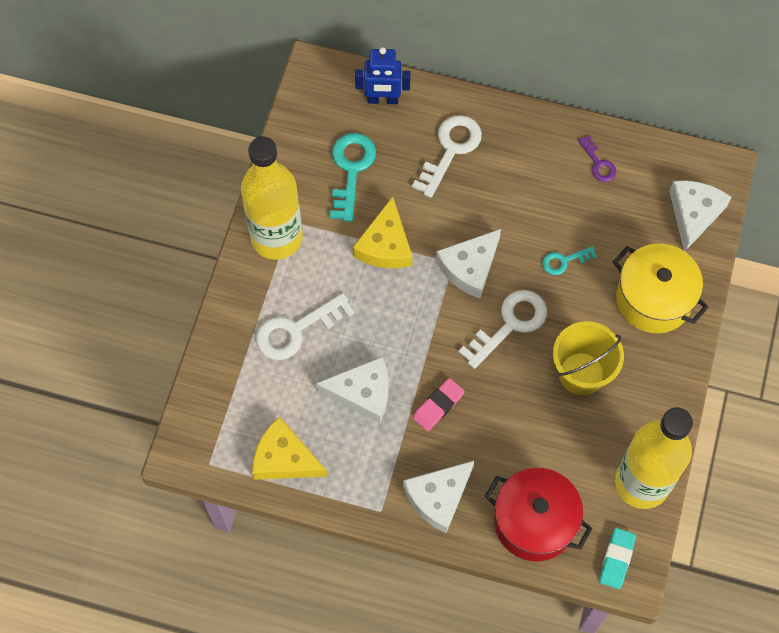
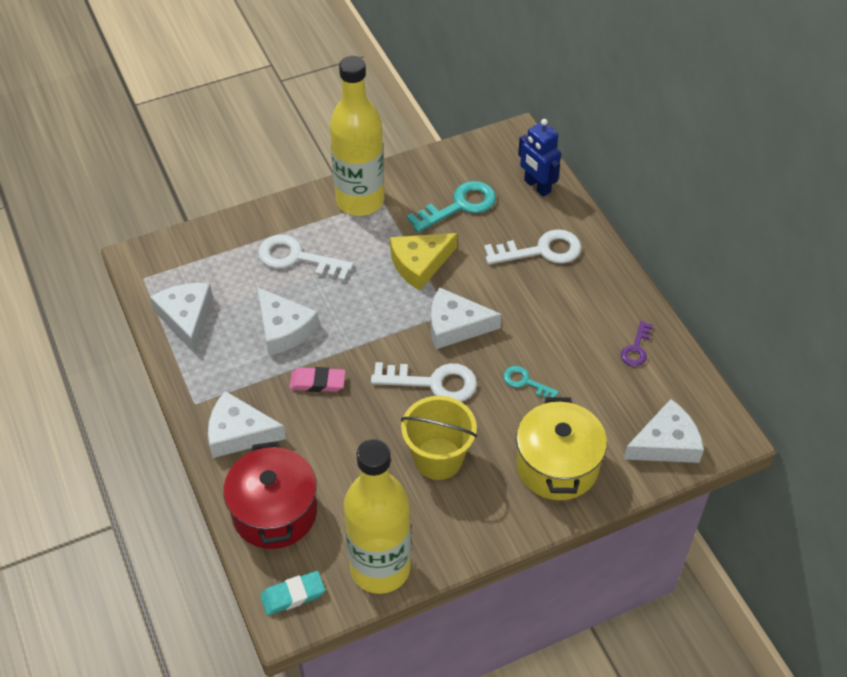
camera: 50 degrees right, 15 degrees down
(284, 458) = (186, 317): yellow cheese -> white cheese

